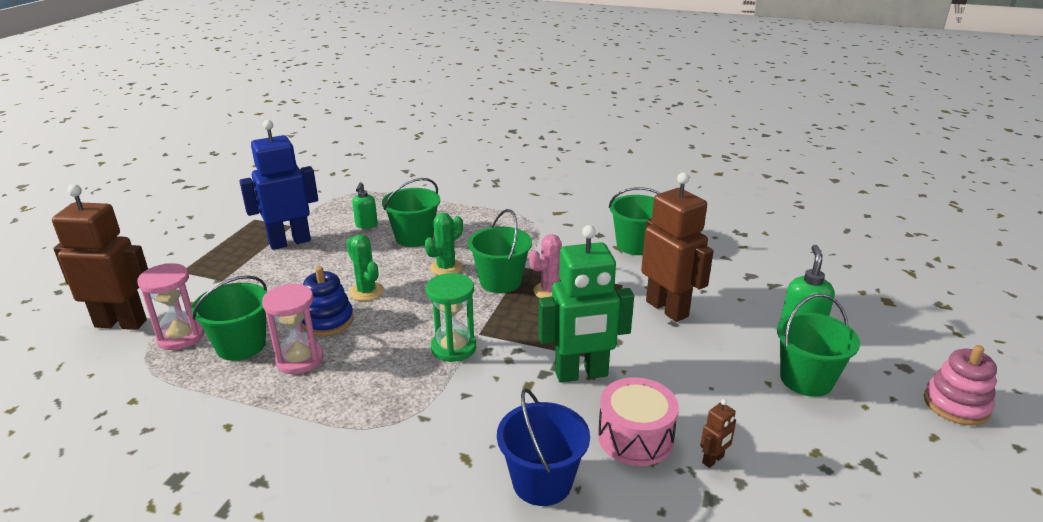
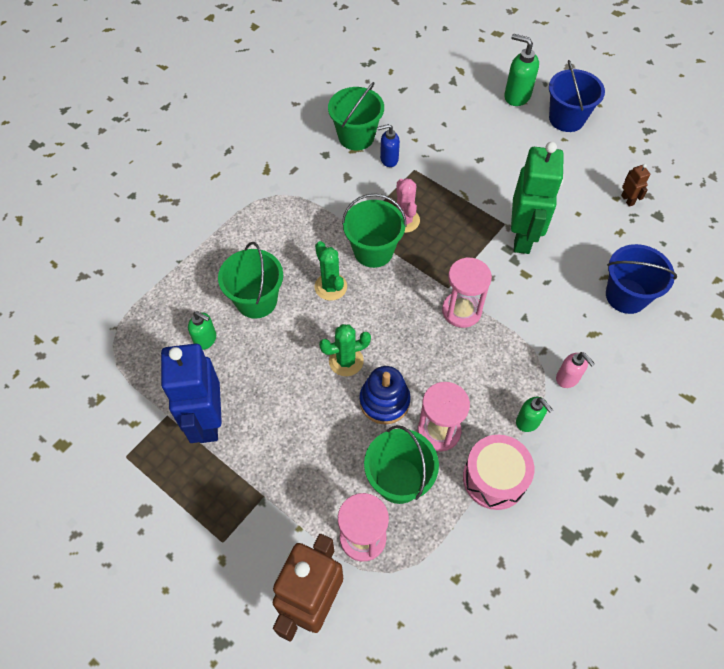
camera: 70 degrees left, 30 degrees up
(322, 421) = (528, 422): none -> green soap dispenser
(390, 444) = (567, 378): none -> pink soap dispenser
(453, 348) = (461, 311): green hourglass -> pink hourglass
(622, 268) = (388, 159): none -> blue soap dispenser
(635, 437) = (597, 231): pink drum -> pink drum (494, 478)
(667, 308) = (459, 155): brown robot -> none
(806, 379) = (566, 119): green bucket -> blue bucket
(956, 405) = (610, 65): pink stacking toy -> none

